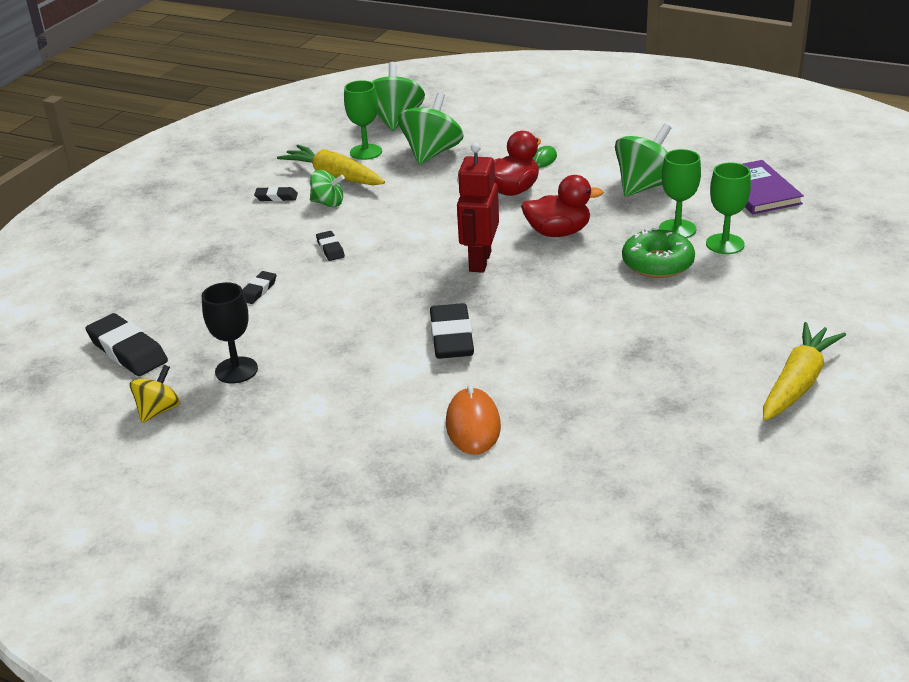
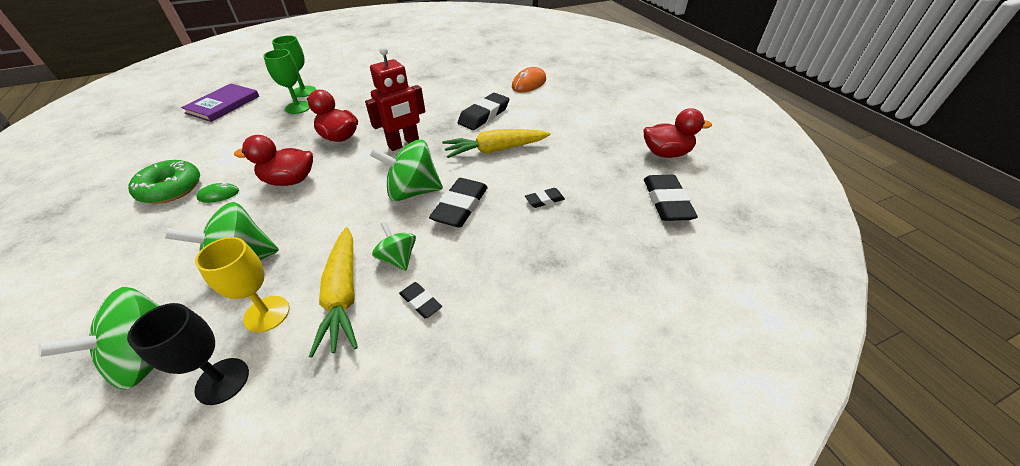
camera: 140 degrees left, 10 degrees up
(158, 410) = (666, 153): yellow spinning top -> red duck
(236, 370) = (606, 153): black goblet -> black goblet (222, 381)
(330, 249) = (460, 206): black eraser -> black eraser, size x1.90
(366, 152) = (267, 314): green goblet -> yellow goblet
(645, 186) = (242, 137): green spinning top -> green spinning top (412, 191)
(657, 263) = (344, 99): green donut -> green donut (171, 188)
(797, 383) = (408, 47): yellow carrot -> yellow carrot (495, 150)

